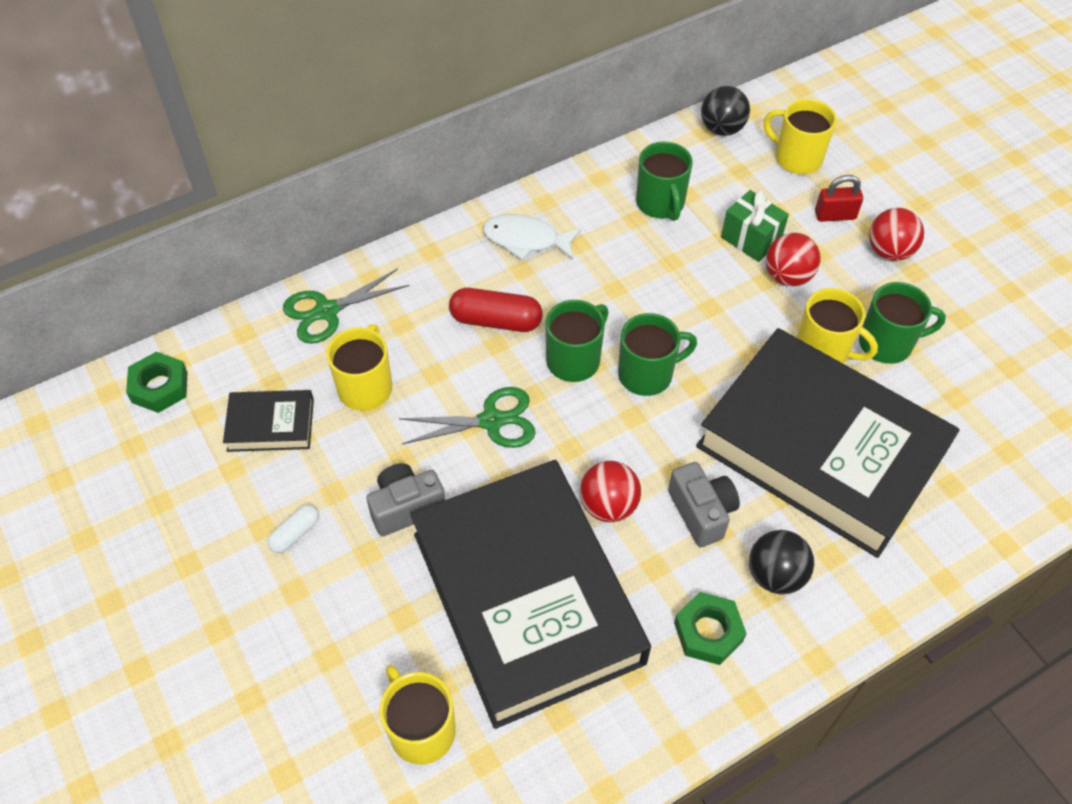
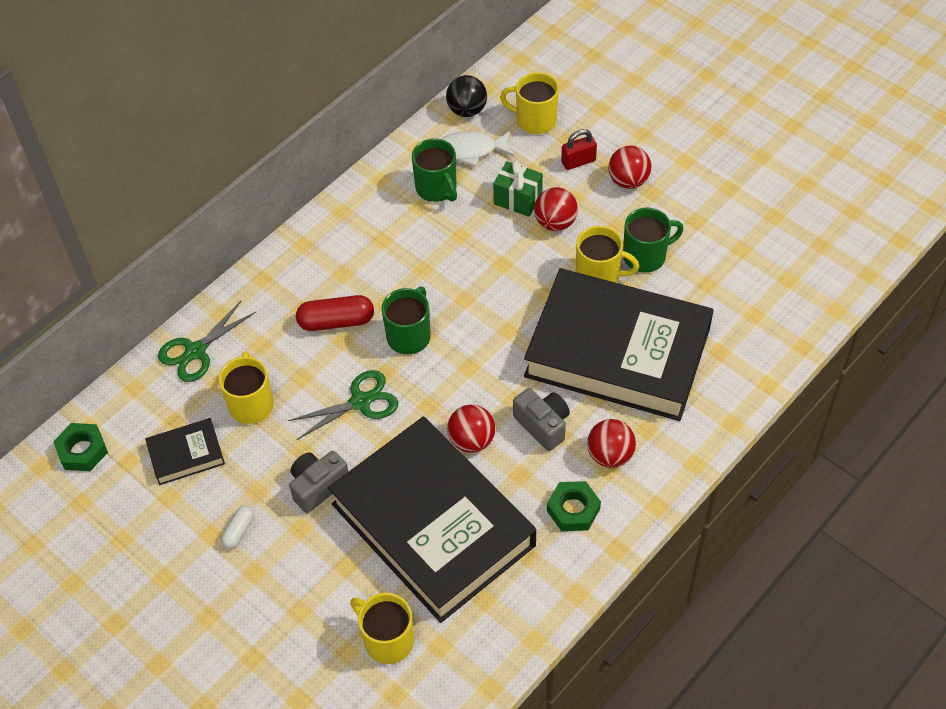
camera: 15 degrees left, 0 degrees up
(526, 240) = (337, 248): white fish -> white fish (470, 150)
(647, 374) = (469, 331): green mug -> none
(775, 575) = (610, 455): black ball -> red ball

